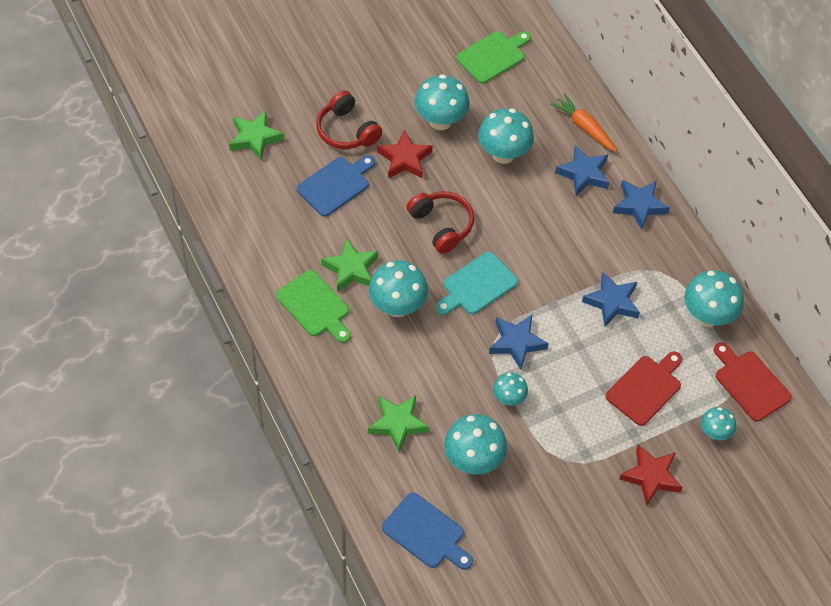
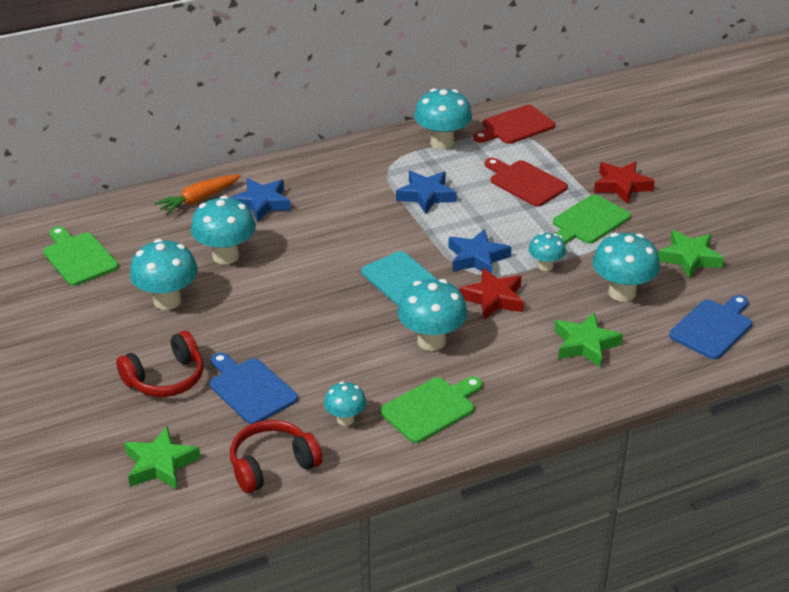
camera: 85 degrees left, 20 degrees down
(351, 269) = (378, 377): green star -> green star (689, 258)
(404, 159) = (220, 330): red star -> red star (493, 298)
(442, 225) = (320, 304): red headphones -> red headphones (272, 465)
(584, 440) = (588, 221): none -> green cutting board
(639, 205) = (308, 172): blue star -> none
(714, 433) = (569, 148): turquoise mushroom -> turquoise mushroom (345, 419)

